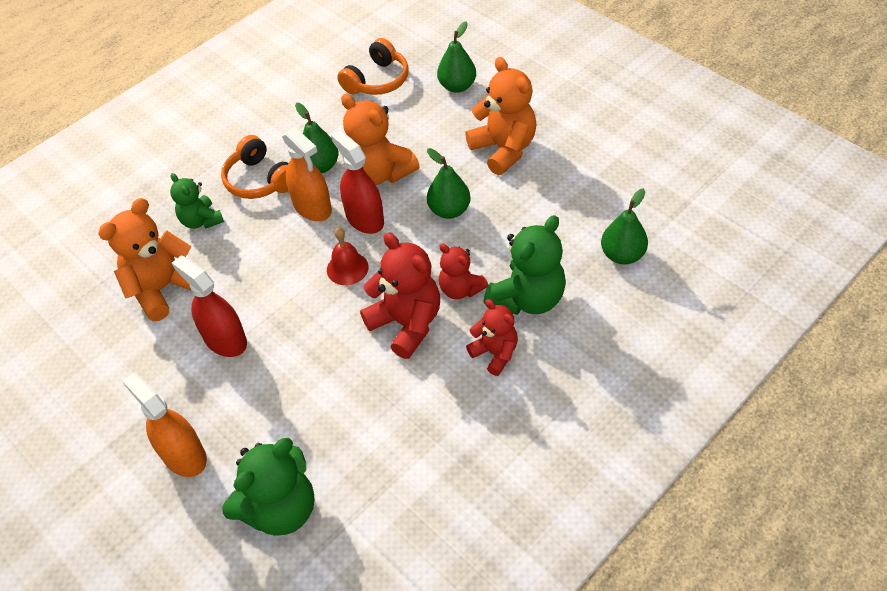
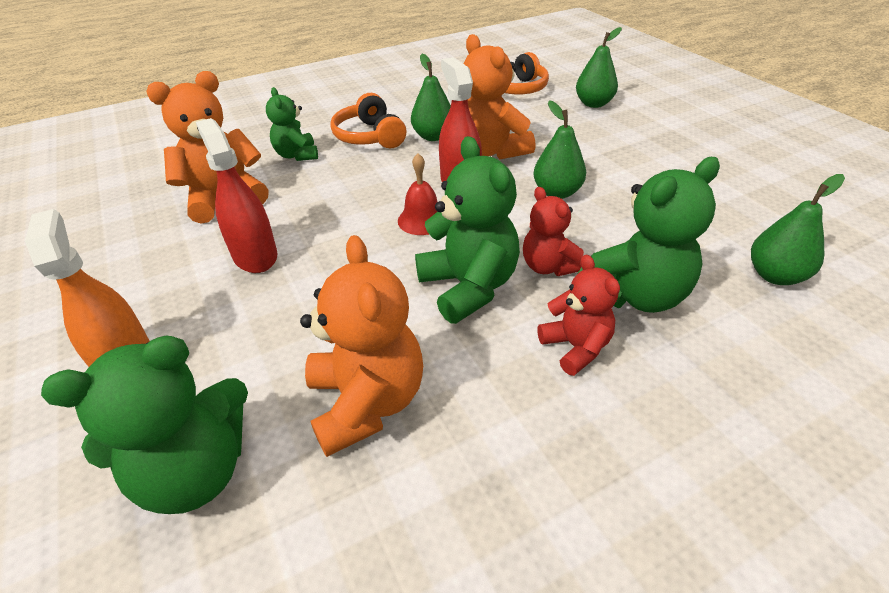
camera: 15 degrees right, 10 degrees down
(312, 207) = (410, 164): orange spray bottle -> none
(406, 323) = (468, 287): red teddy bear -> green teddy bear
(504, 149) = (633, 155): orange teddy bear -> orange teddy bear (367, 402)

